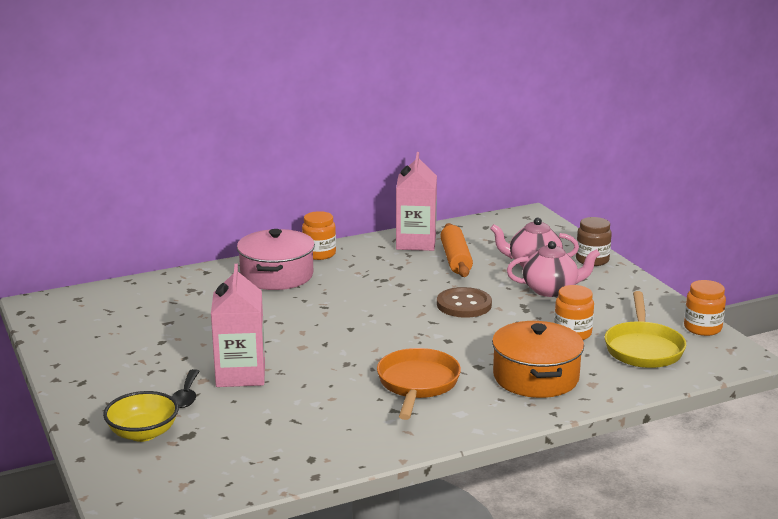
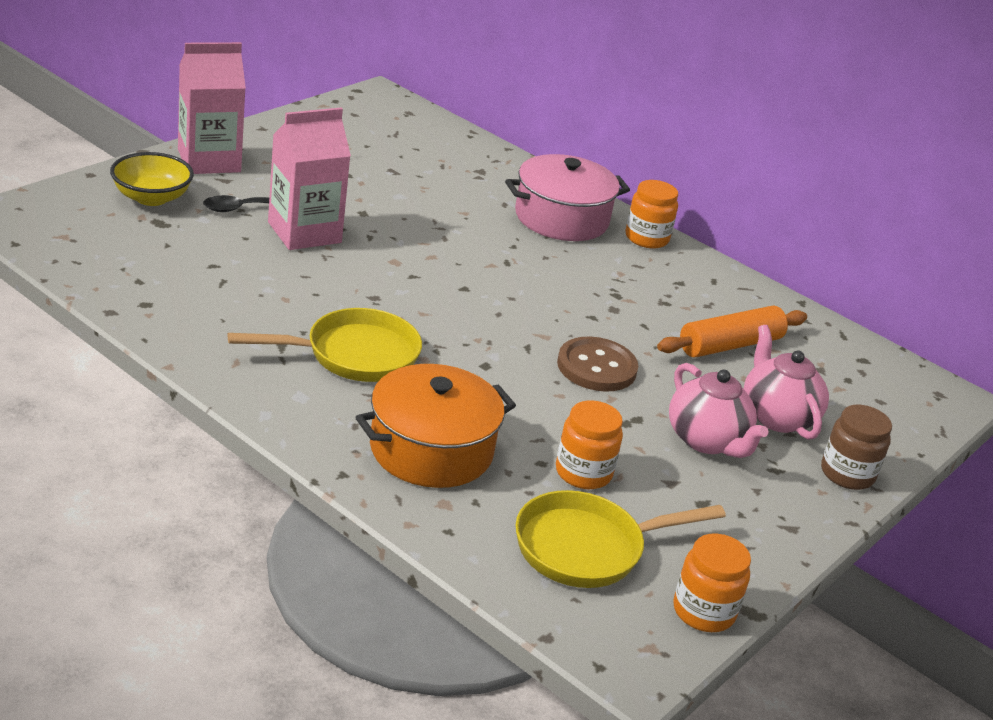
camera: 60 degrees right, 10 degrees up
(416, 242) = (751, 306): pink carton -> pink carton (209, 161)
(417, 384) = (353, 355): orange pan -> yellow pan

